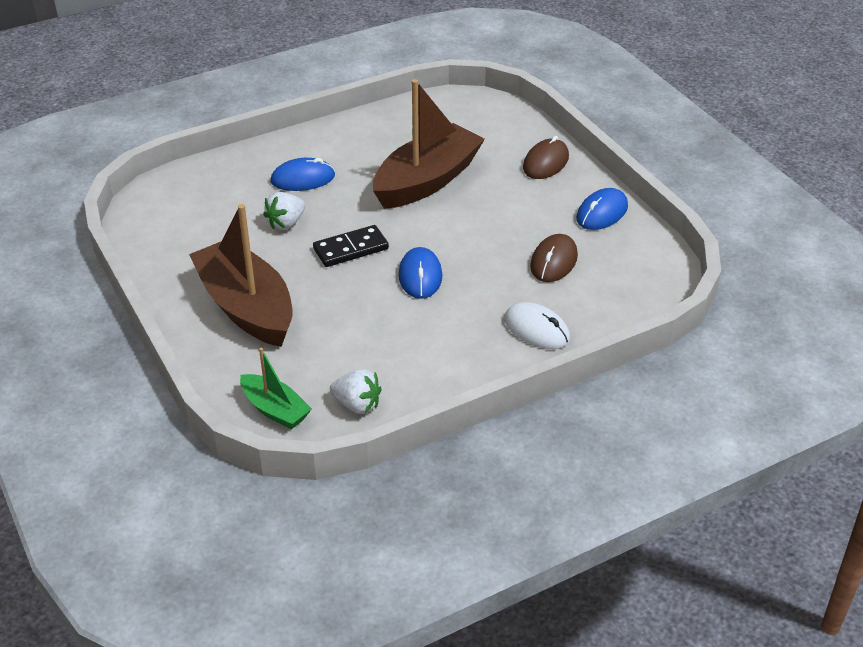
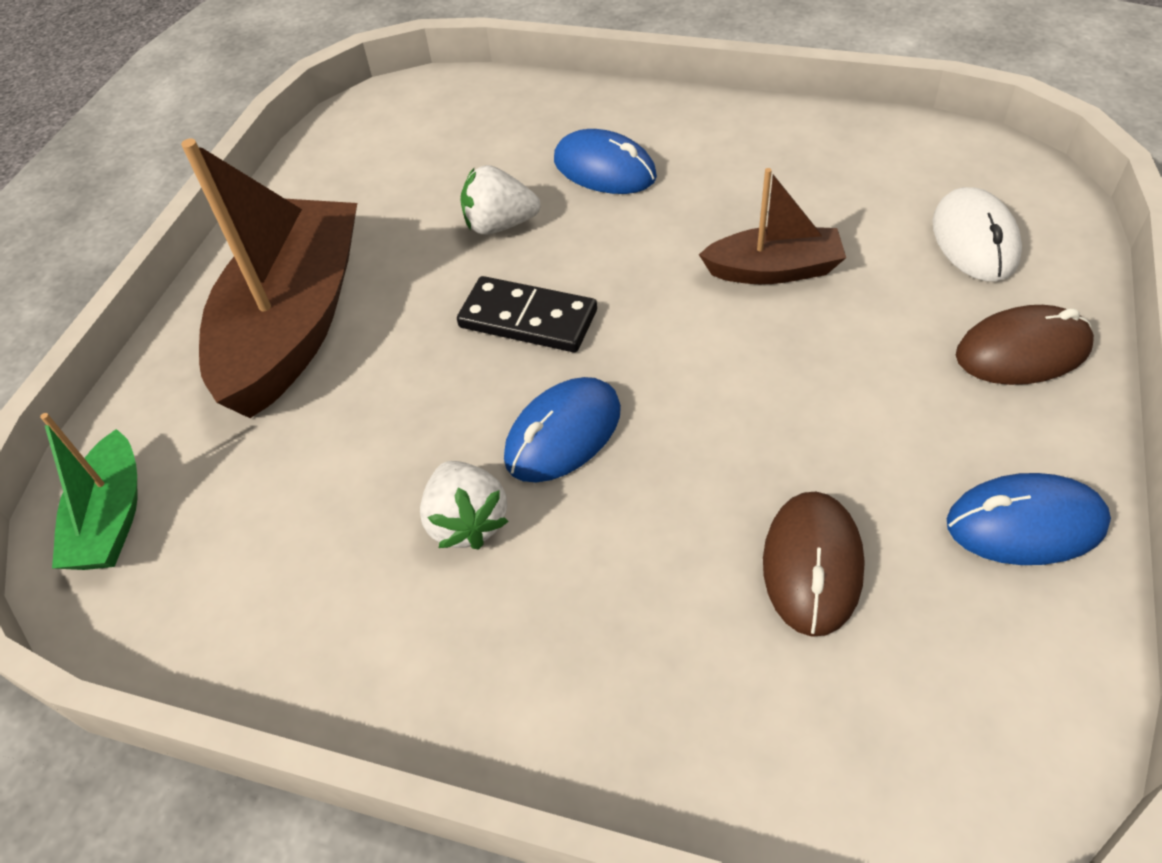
camera: 50 degrees right, 10 degrees up
(357, 405) = (201, 602): white strawberry -> white strawberry (467, 522)
(427, 181) = (774, 270): brown boat -> brown boat, size x0.52
(536, 329) = (617, 690): white mouse -> white mouse (974, 240)
(553, 261) = (812, 565): brown mouse -> brown mouse turned 60 degrees counterclockwise

